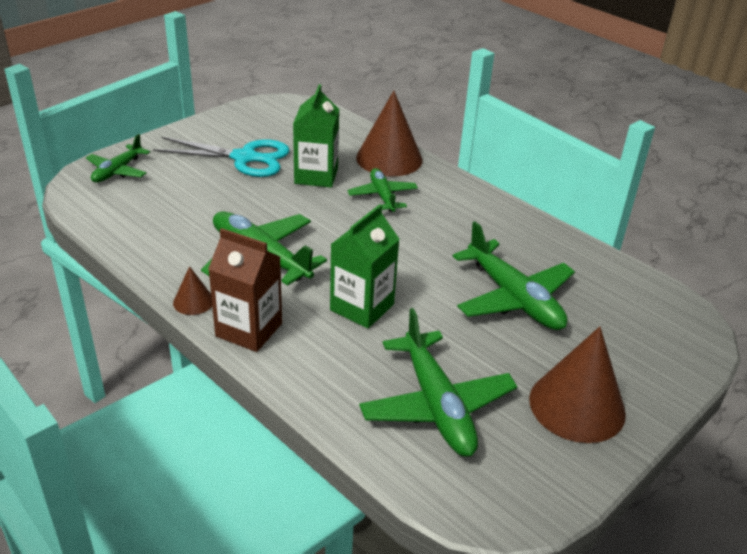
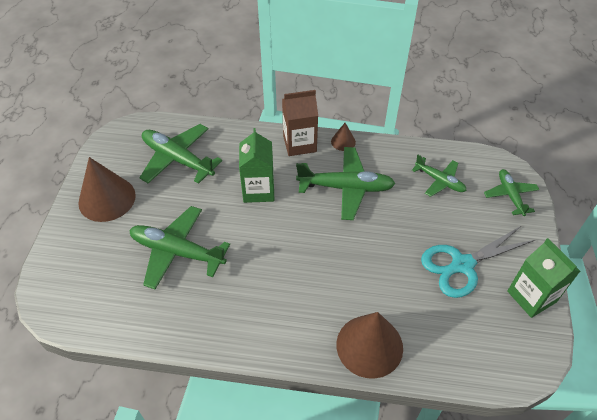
camera: 145 degrees right, 15 degrees up
(316, 176) = (396, 282): green carton -> green carton (531, 296)
(382, 196) = (331, 293): green plane -> green plane (440, 181)

